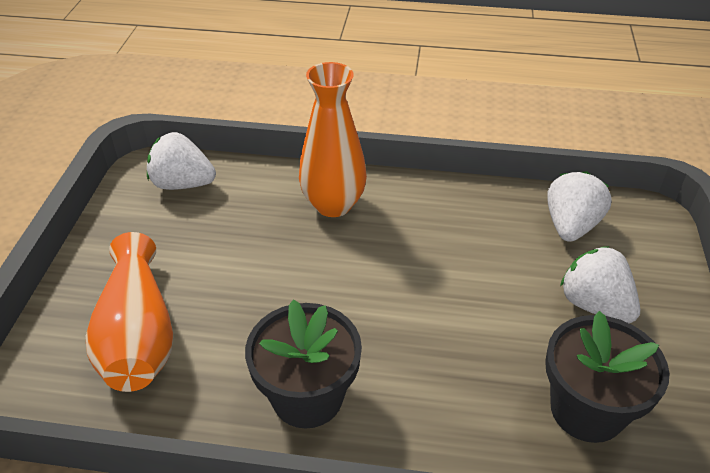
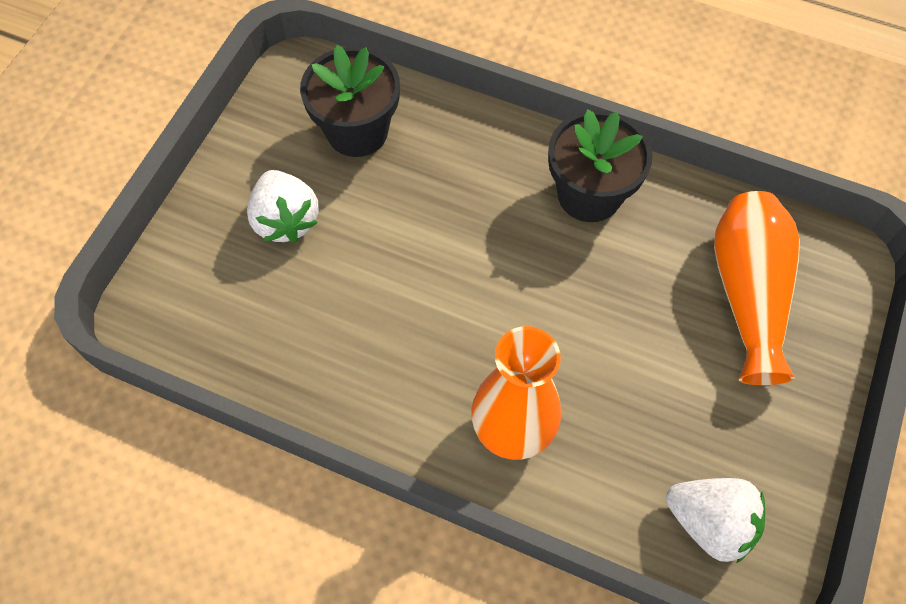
camera: 165 degrees left, 20 degrees up
(570, 226) = (244, 323): white strawberry -> none

